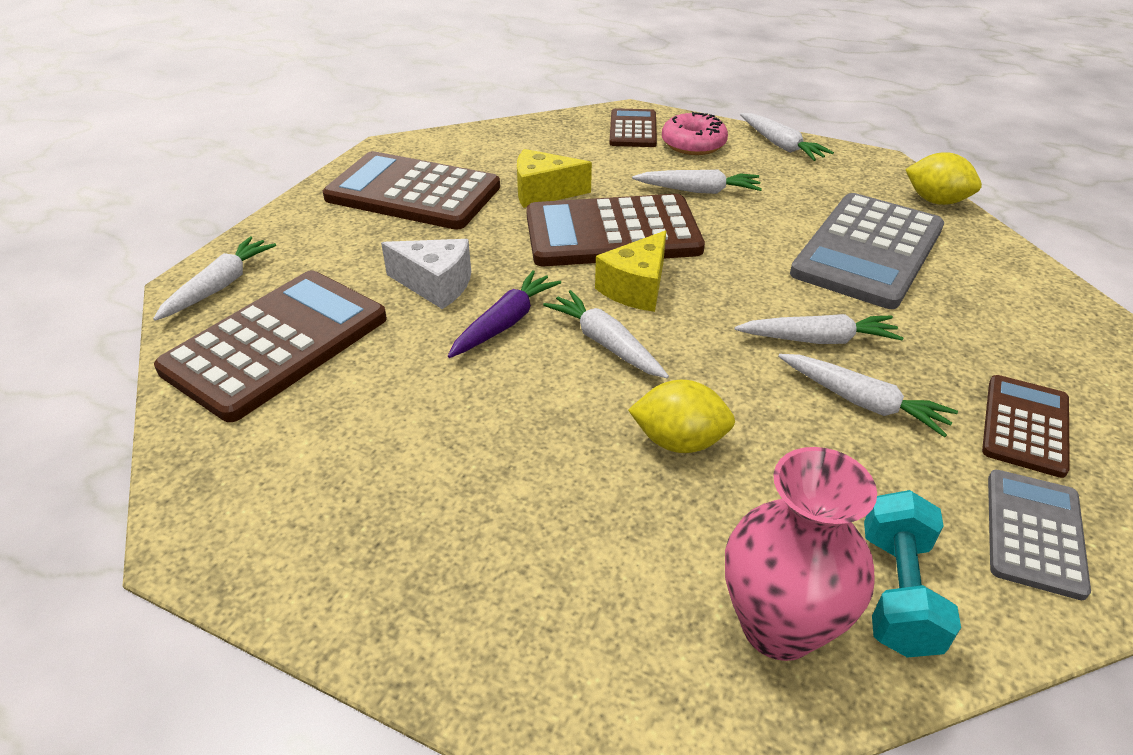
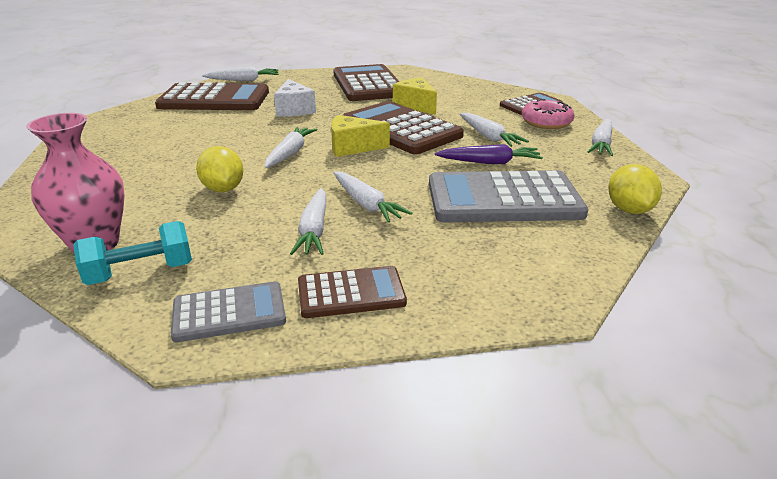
camera: 55 degrees right, 10 degrees down
(505, 323) = (280, 130): purple carrot -> purple carrot (489, 162)

